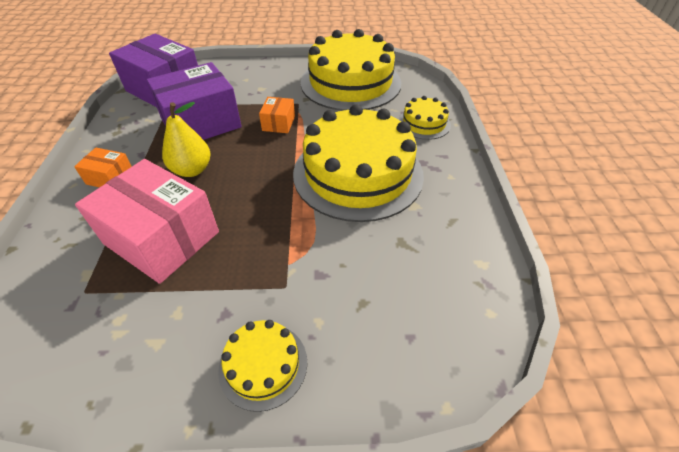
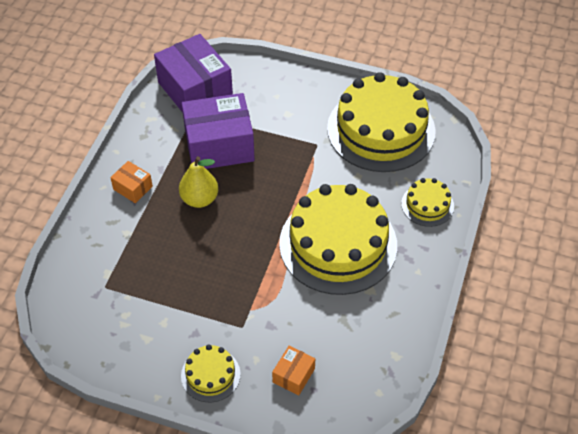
camera: 20 degrees right, 5 degrees up
(162, 238) = (164, 259): pink box -> none
(278, 123) = (289, 166): orange box -> orange box (293, 375)

